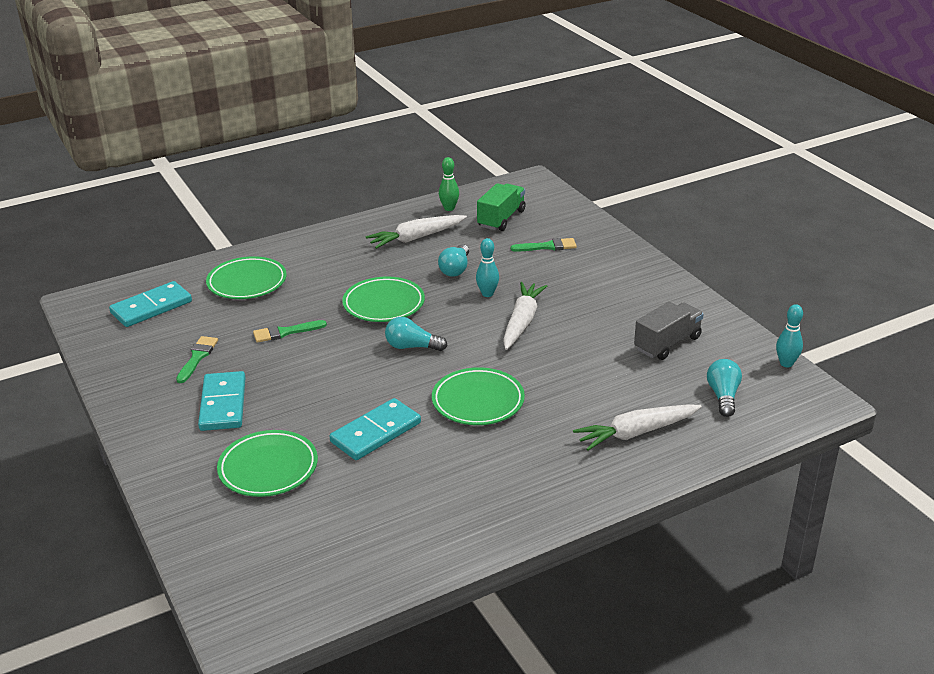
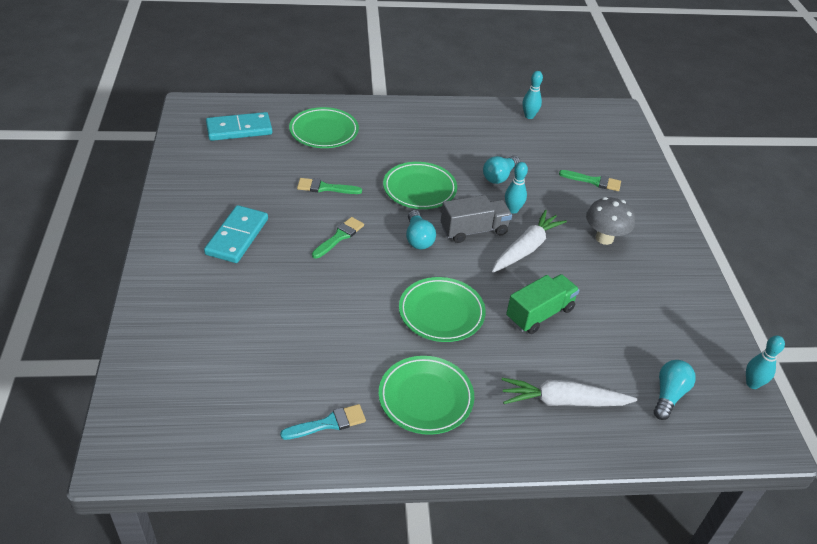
camera: 20 degrees right, 10 degrees up
(197, 357) = (244, 186): green brush -> green brush (339, 237)
(268, 468) = (234, 310): green plate -> green plate (425, 398)
(376, 432) = (338, 310): turquoise domino -> none
(412, 347) = (418, 238): turquoise light bulb -> turquoise light bulb turned 135 degrees counterclockwise
(416, 238) = (484, 135): white carrot -> none
(433, 527) = (328, 423): none -> turquoise brush
(449, 208) = (529, 116): green bowling pin -> turquoise bowling pin
(501, 219) = (568, 140): green truck -> green truck (539, 314)
(588, 291) = (604, 238): none -> grey mushroom
(667, 343) = (647, 319): grey truck -> grey truck (474, 230)

